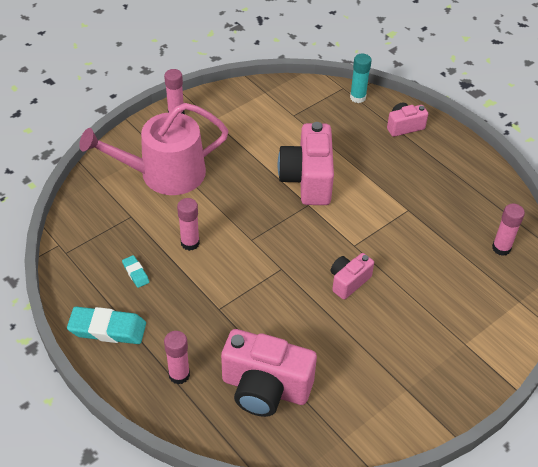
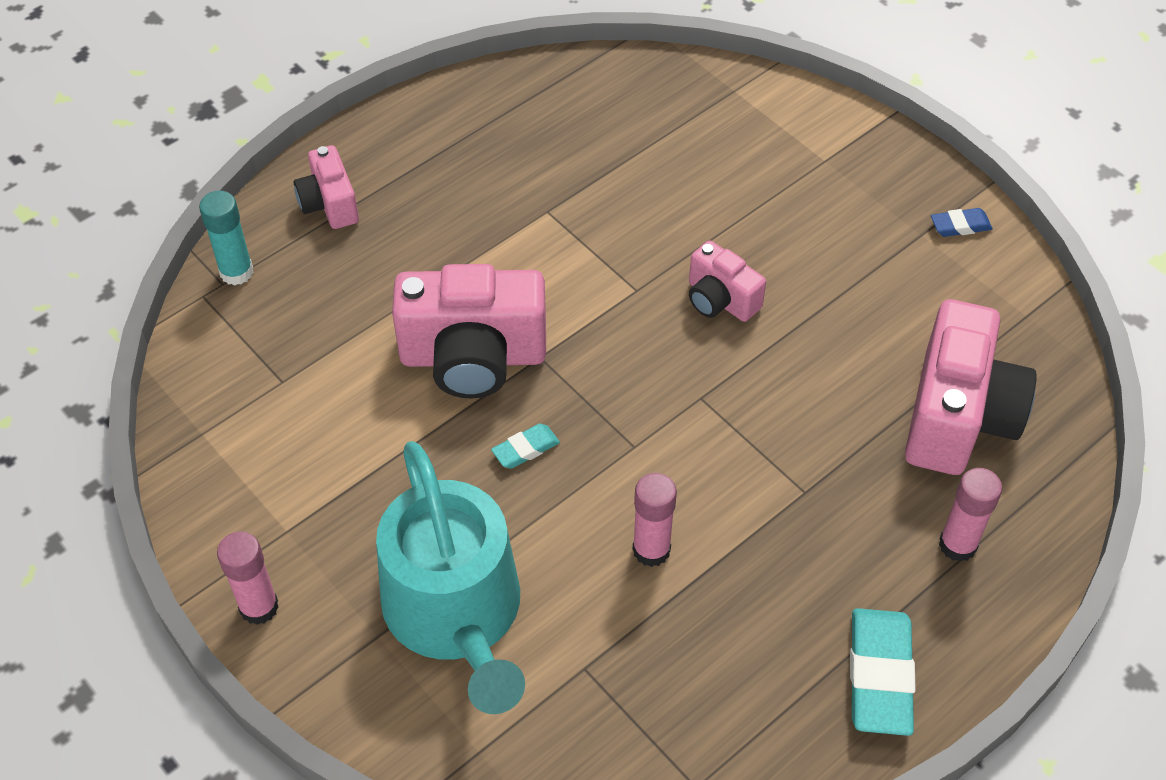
camera: 90 degrees left, 5 degrees up
(135, 273) = (737, 641): turquoise eraser -> turquoise eraser (525, 449)
(164, 174) = (457, 614): pink watering can -> turquoise watering can
(416, 413) = (960, 226): none -> blue eraser
(501, 248) = (628, 100): pink glue stick -> none

